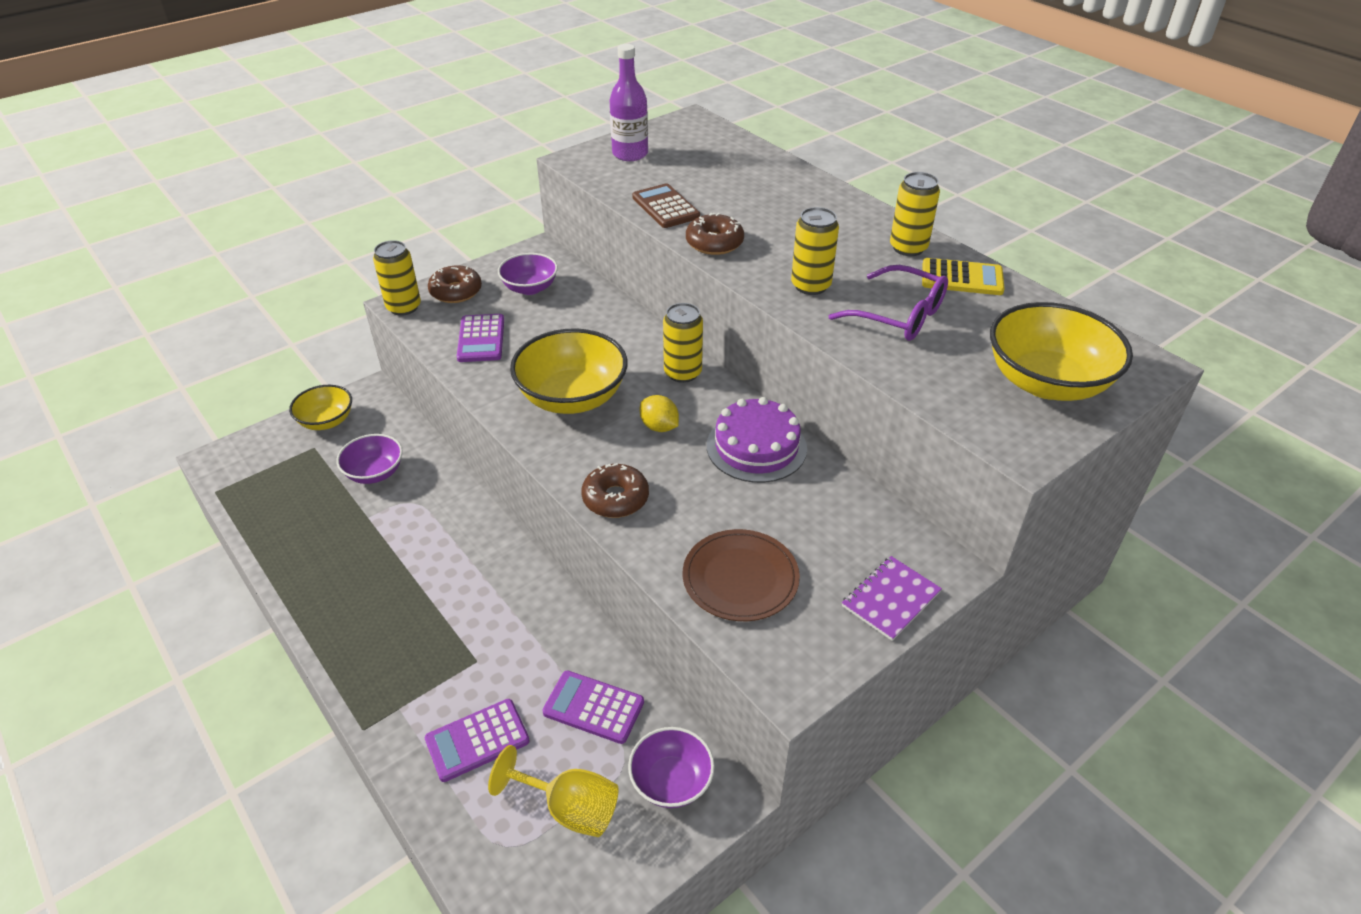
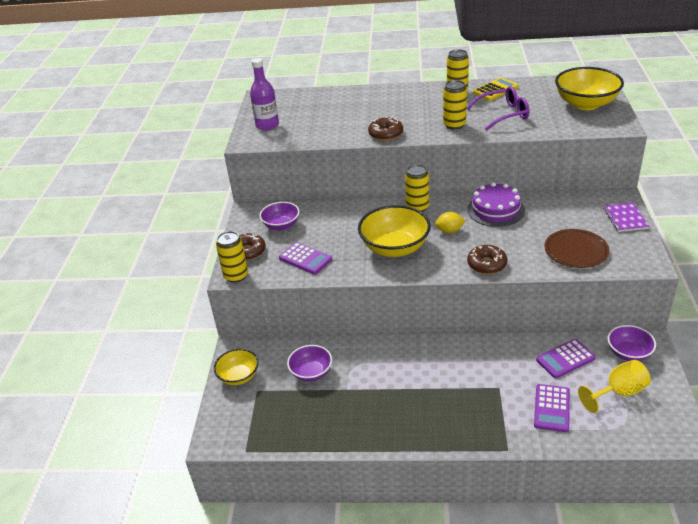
camera: 45 degrees left, 5 degrees down
(665, 207) = (334, 134): brown calculator -> none

